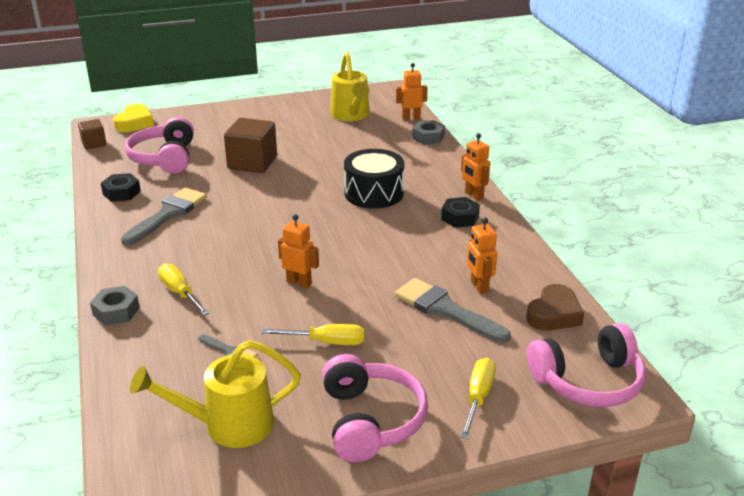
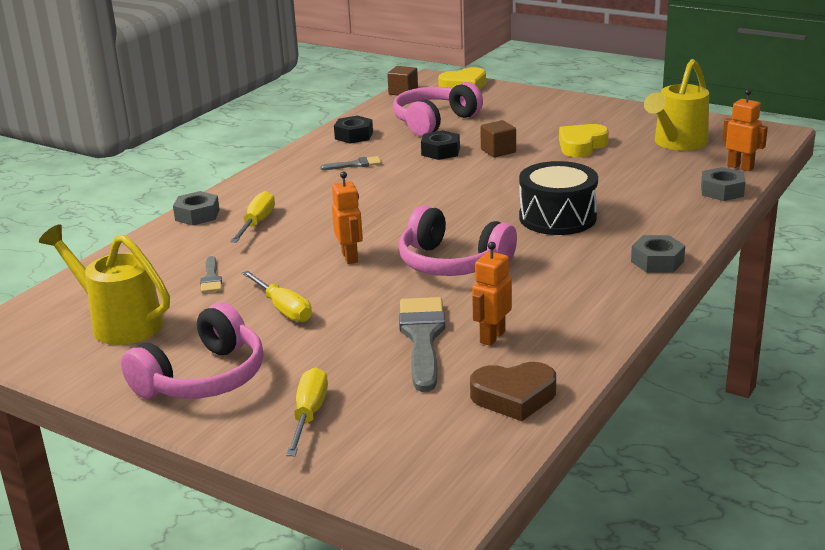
camera: 50 degrees right, 5 degrees down
(167, 214) = (355, 164): grey brush -> grey brush, size x0.50
(252, 163) = (498, 151): brown cube -> brown cube, size x0.56
(299, 138) = (581, 146): none -> yellow heart
(460, 218) = (599, 274): black nut -> black nut (440, 151)
(473, 195) = (657, 261): orange robot -> grey nut
(478, 397) = (309, 414): yellow screwdriver -> yellow screwdriver turned 60 degrees counterclockwise
(588, 381) = (424, 465): pink headphones -> pink headphones (452, 263)

